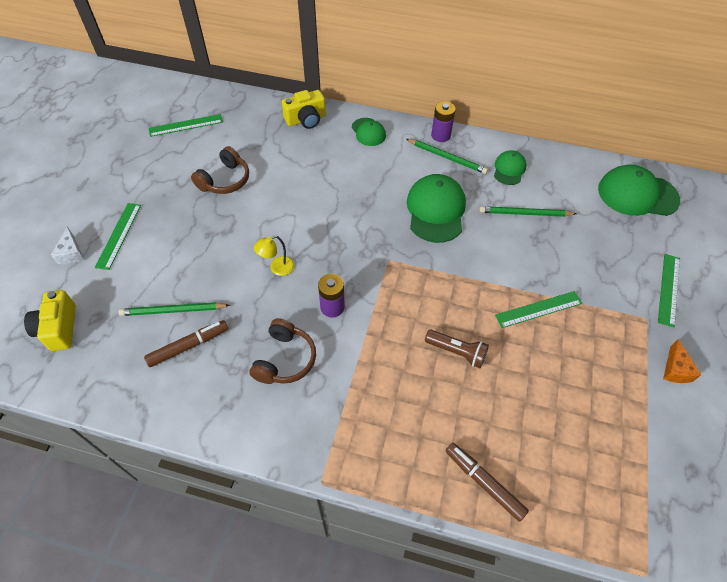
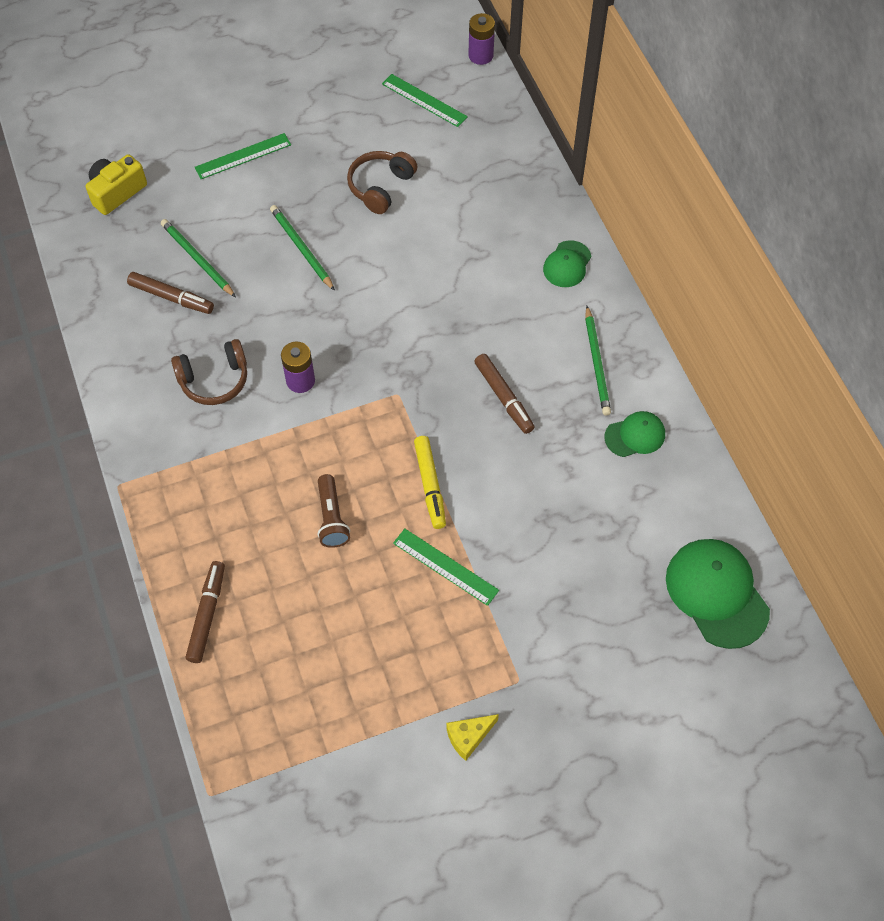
camera: 55 degrees right, 5 degrees up
(71, 253) = (195, 138): white cheese -> none
(225, 180) = (380, 187): brown headphones -> brown headphones turned 120 degrees clockwise
(277, 268) = (309, 306): yellow lamp -> none
(306, 119) = (531, 195): yellow camera -> none
(435, 210) = (504, 397): green cap -> brown marker
(440, 135) = (628, 336): purple battery -> purple battery (480, 55)
(471, 282) = (430, 485): none -> yellow marker
(525, 213) = (576, 487): green pencil -> green pencil (301, 248)
(669, 289) = (583, 688): green ruler -> none
(675, 369) = (468, 737): orange cheese -> yellow cheese

